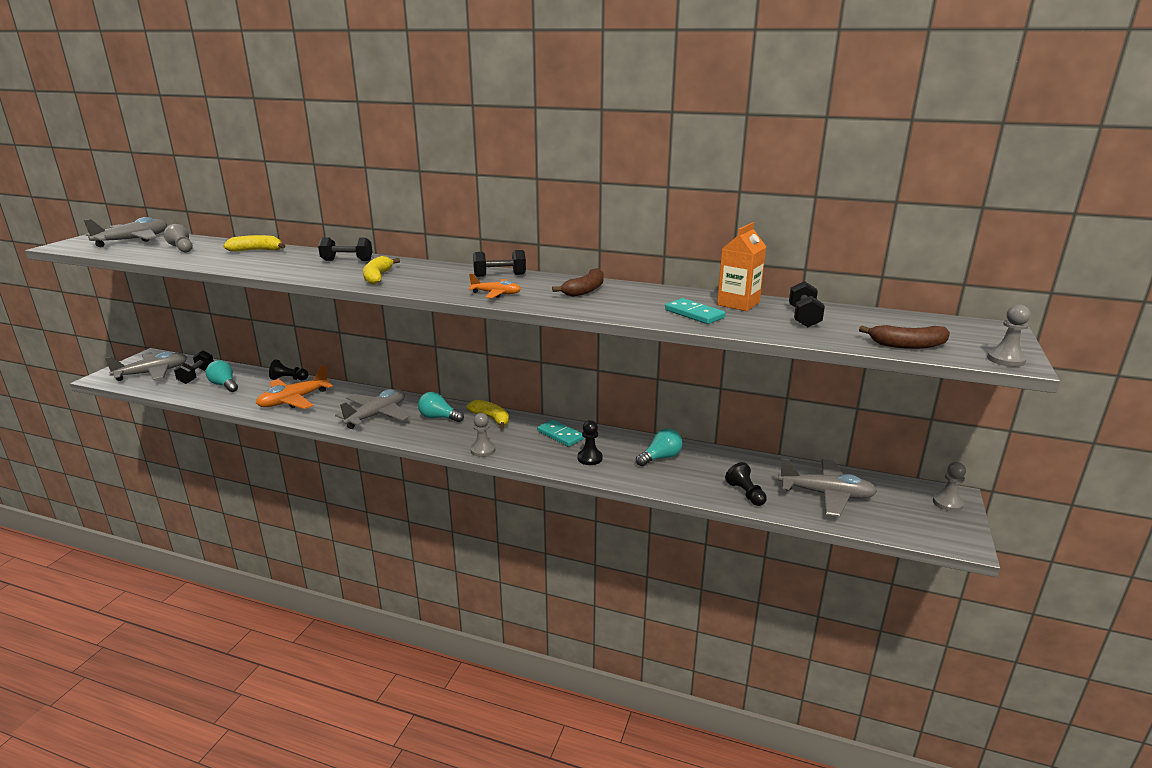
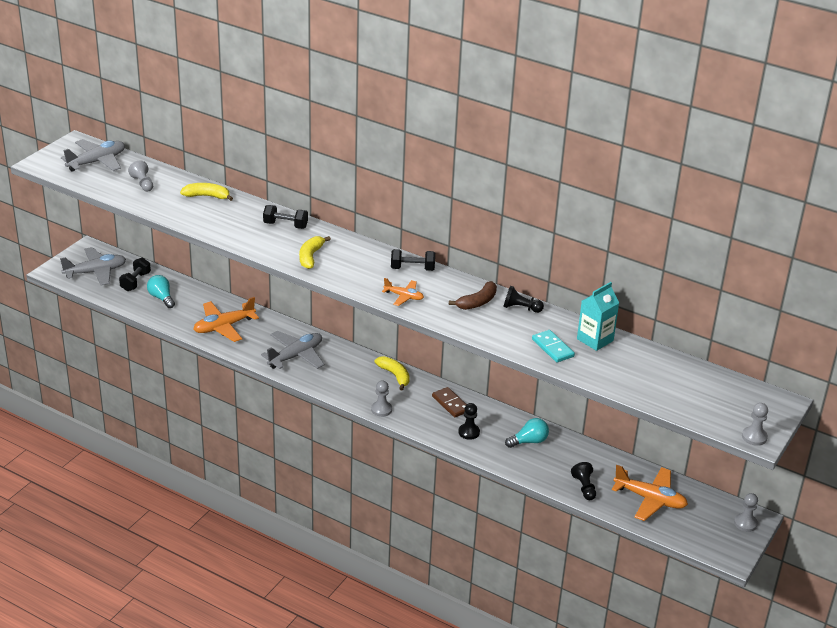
camera: 10 degrees right, 10 degrees up
(289, 379) = (218, 299): black pawn -> black pawn (521, 308)
(438, 417) = (349, 367): turquoise light bulb -> none
(560, 435) = (450, 404): turquoise domino -> brown domino
(738, 304) = (595, 340): orange carton -> turquoise carton
(804, 317) = (637, 365): black dumbbell -> none
(826, 495) = (650, 499): grey plane -> orange plane
(907, 345) = (694, 410): brown banana -> none

